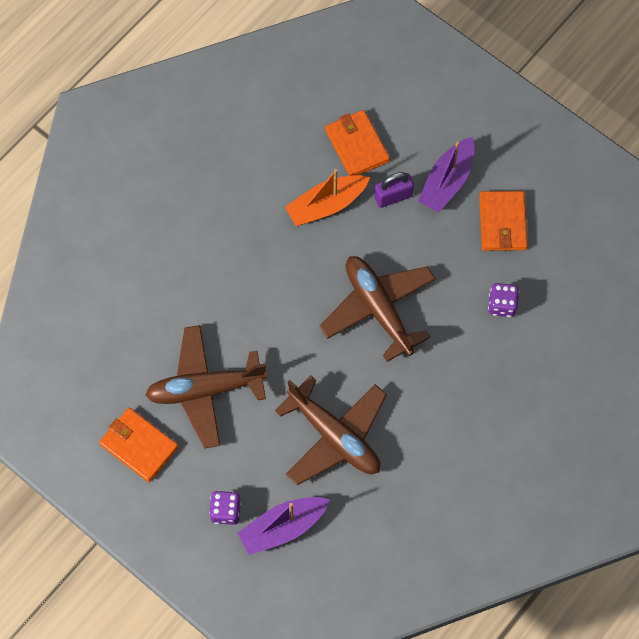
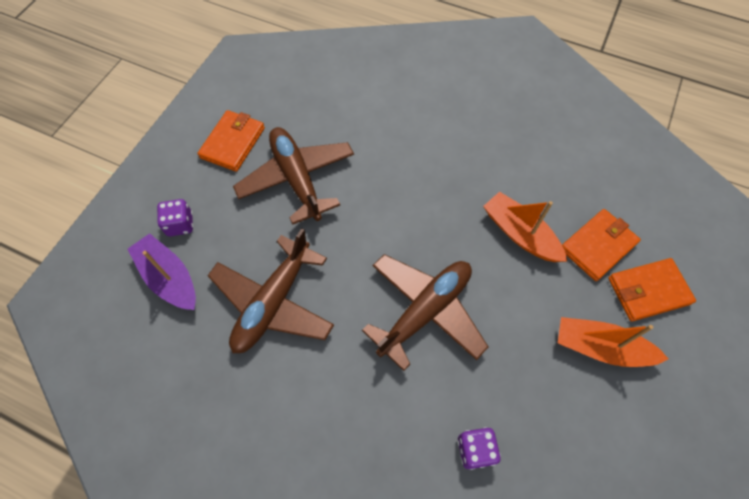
camera: 75 degrees right, 5 degrees down
(393, 196) = (557, 295): purple padlock -> none
(447, 182) = (600, 348): purple boat -> orange boat
(502, 222) = (579, 425): orange wallet -> orange wallet (648, 291)

